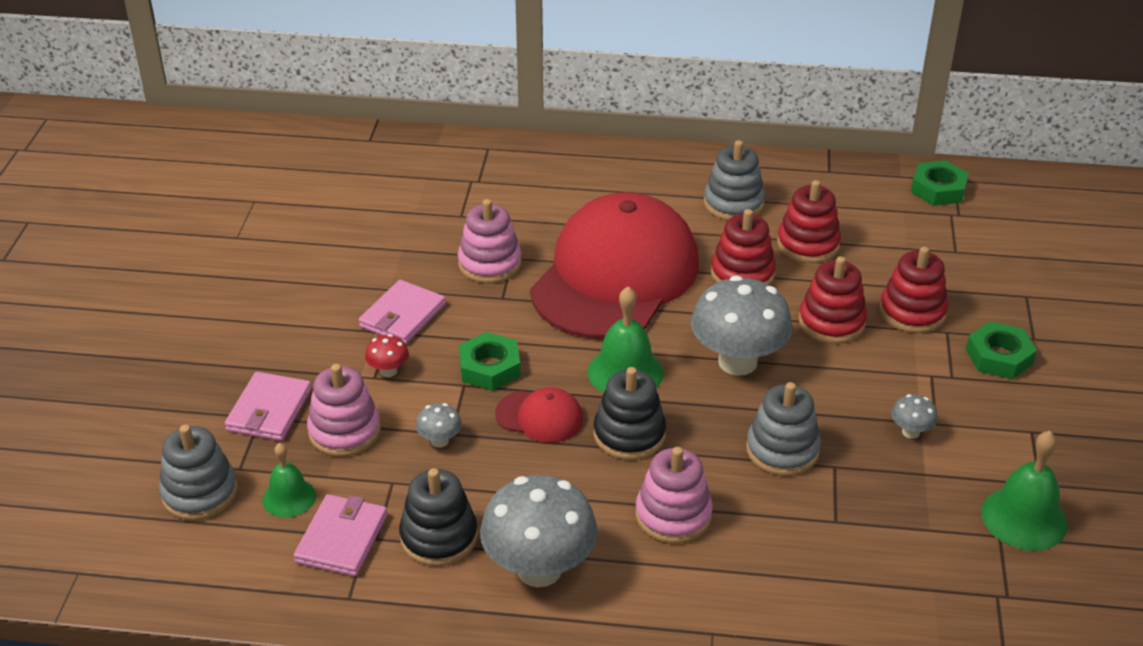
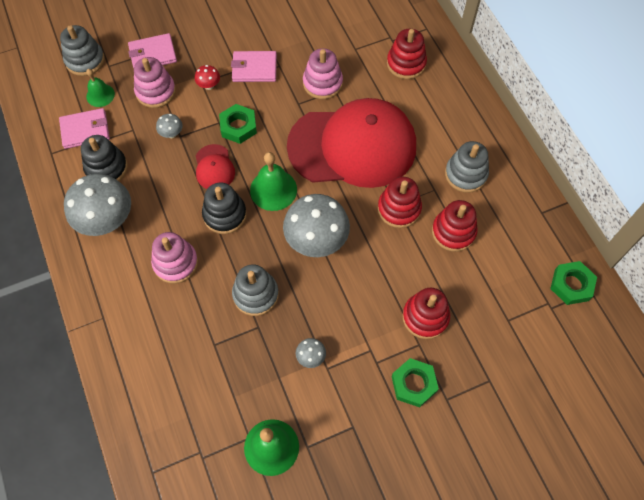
camera: 60 degrees right, 25 degrees up
(831, 322) = (385, 275): red stacking toy -> red stacking toy (406, 63)

